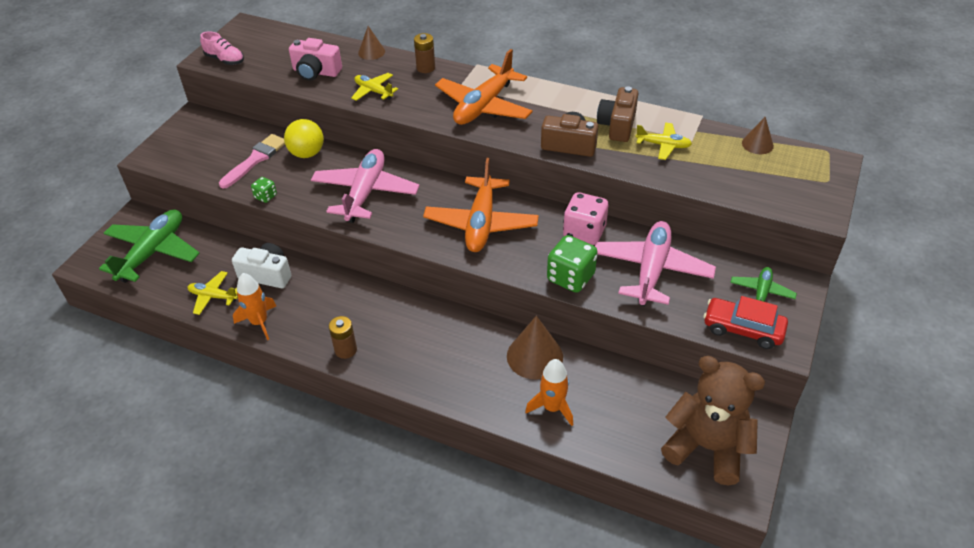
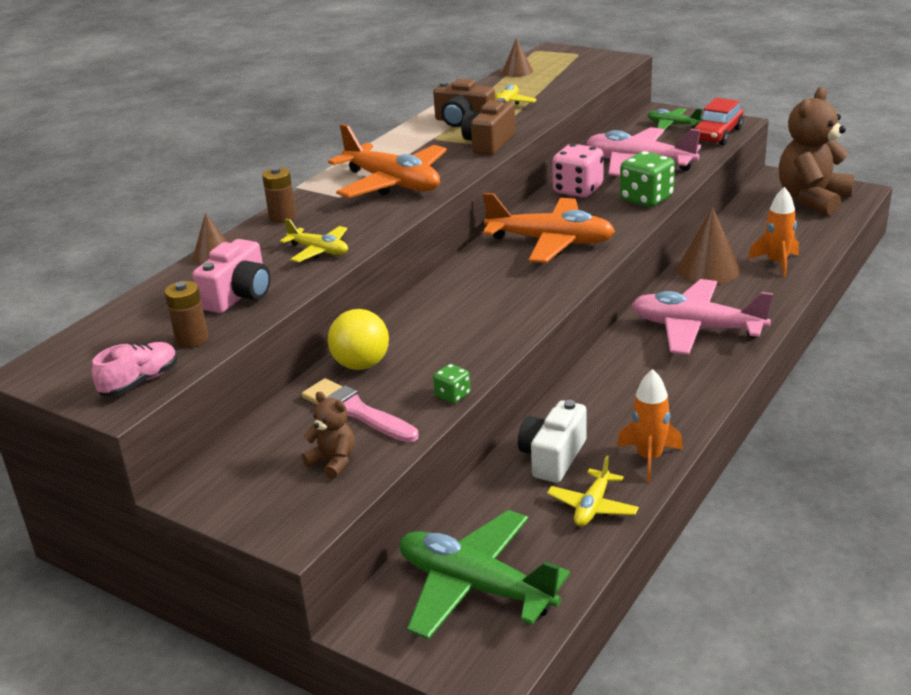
camera: 80 degrees left, 15 degrees down
(206, 159) = (333, 462): none -> brown teddy bear
(345, 350) = (700, 386): brown battery -> brown battery (192, 339)
(365, 193) = (470, 315): pink plane -> pink plane (696, 328)
(373, 91) = (319, 251): yellow plane -> yellow plane turned 105 degrees counterclockwise

